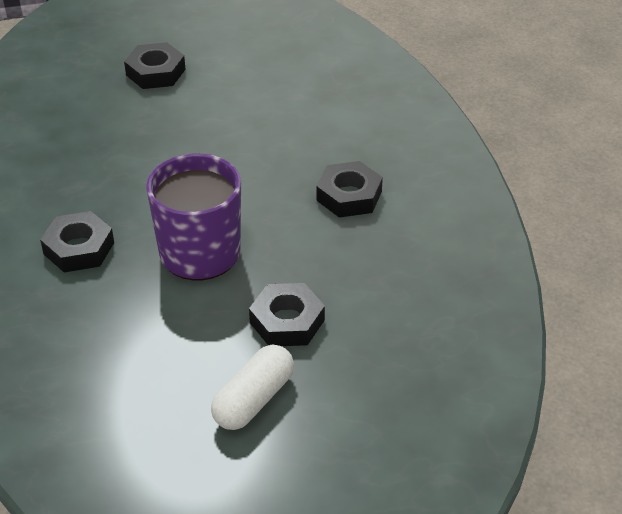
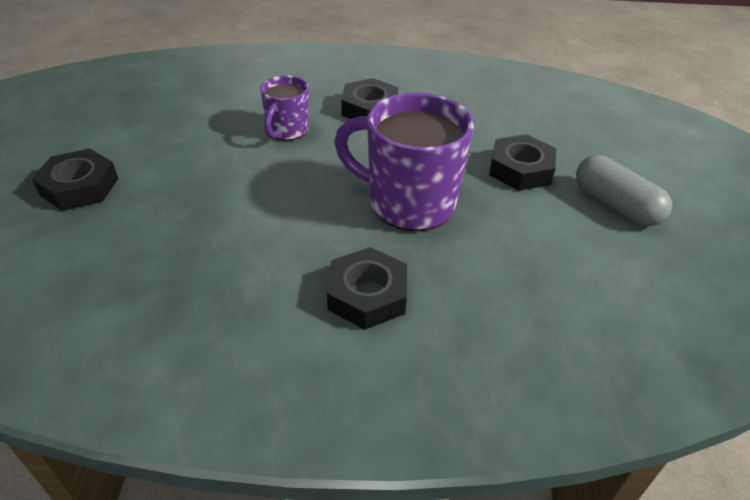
camera: 75 degrees left, 0 degrees up
(254, 400) = (616, 205): white capsule -> grey capsule
(282, 152) = (287, 131): none -> purple mug

